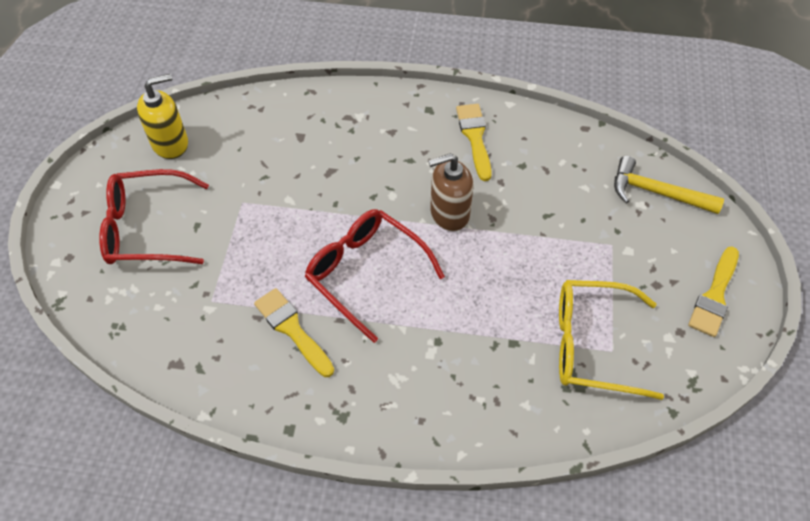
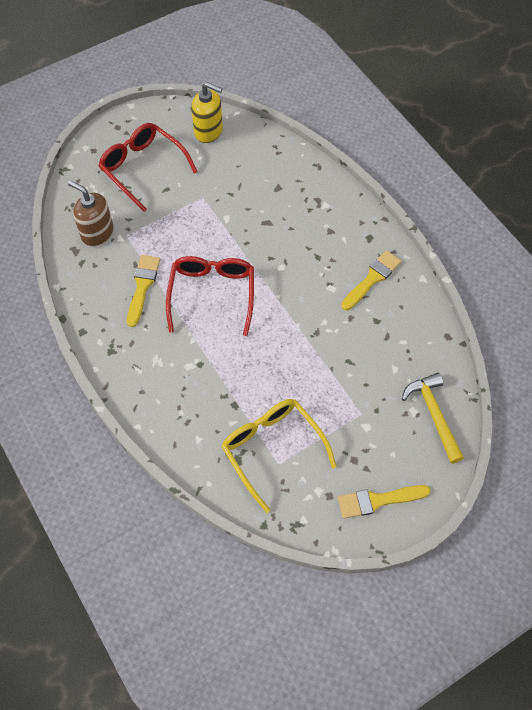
camera: 50 degrees right, 5 degrees up
(449, 213) = (297, 306): brown soap dispenser -> brown soap dispenser (97, 233)

